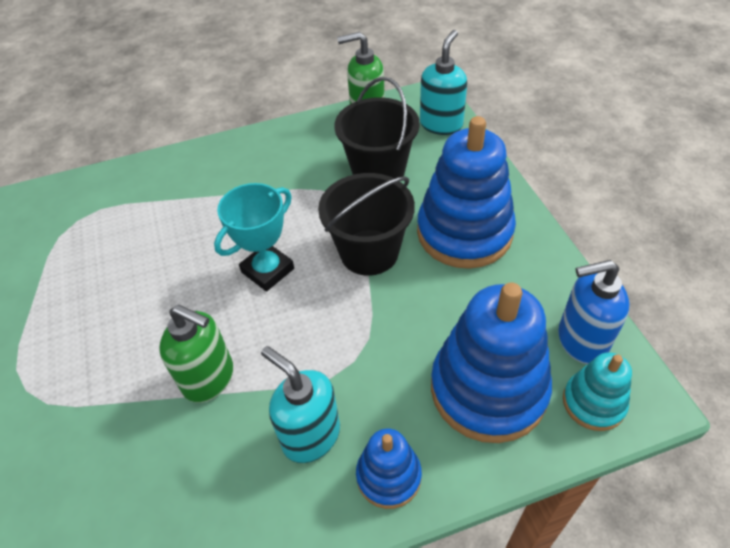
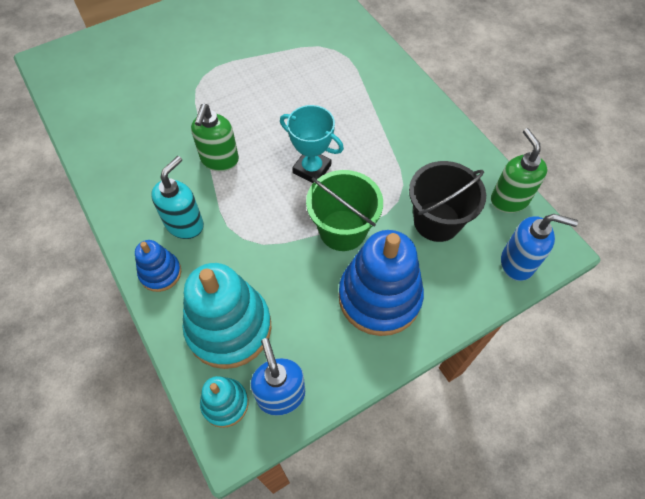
camera: 75 degrees right, 10 degrees up
(369, 252) = (342, 230): black bucket -> green bucket
(441, 124) = (517, 263): turquoise soap dispenser -> blue soap dispenser
(488, 389) = (229, 327): blue stacking toy -> turquoise stacking toy

